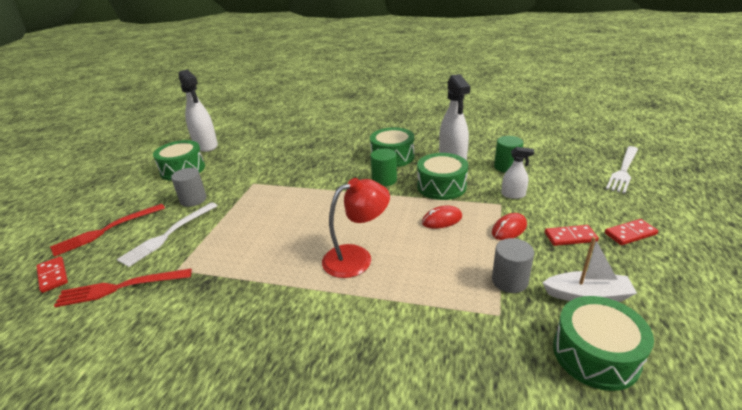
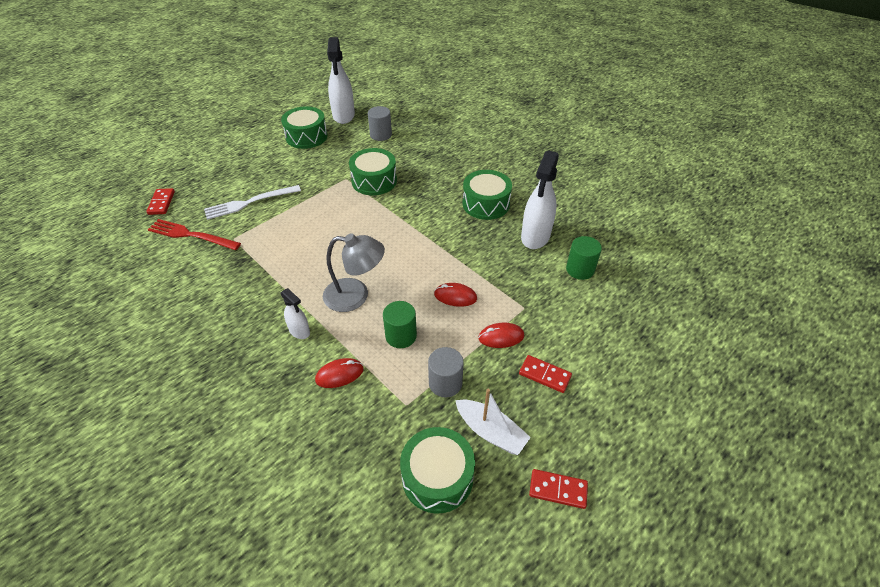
camera: 30 degrees right, 15 degrees up
(106, 230) = (215, 177): red fork -> none
(193, 200) = (290, 175): grey cylinder -> grey cylinder (381, 135)
(357, 257) = (355, 296): red lamp -> grey lamp
(384, 180) = (451, 228): green cylinder -> green cylinder (401, 336)
(413, 324) = (339, 374): none -> red mouse
(441, 186) = (493, 261): green drum -> green drum (374, 181)
(513, 195) = (548, 304): white spray bottle -> white spray bottle (299, 331)
(623, 170) = (698, 336): white fork -> none
(630, 234) = (604, 403): red domino -> red domino (558, 489)

